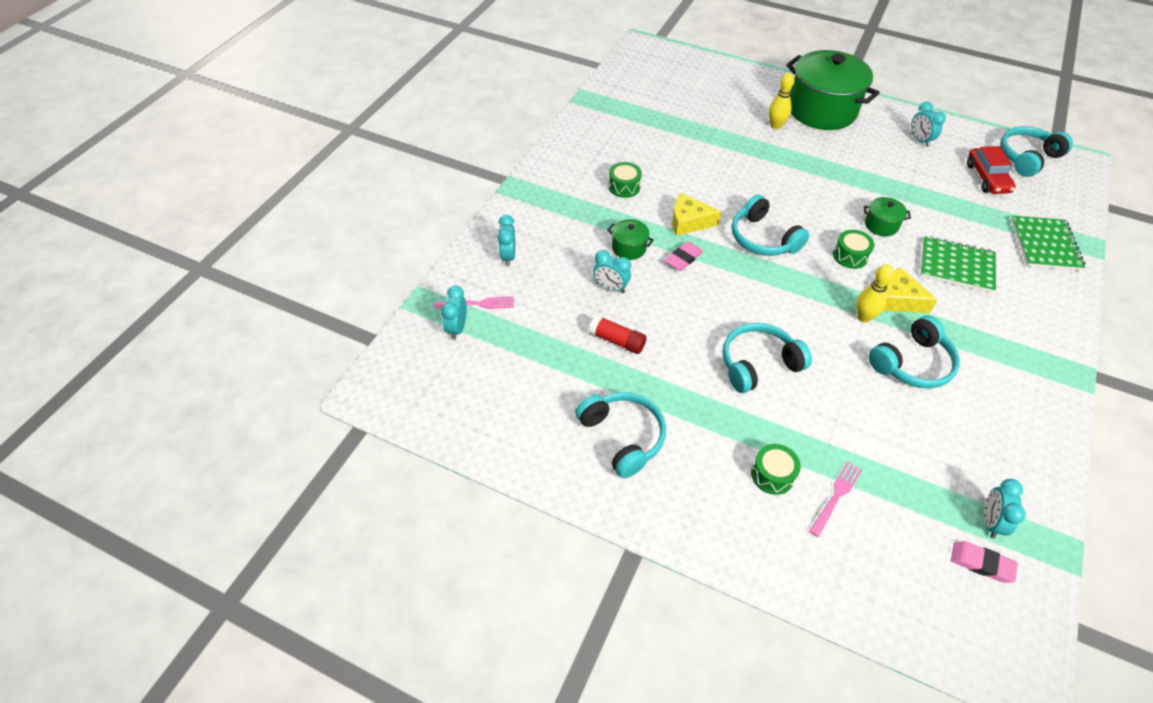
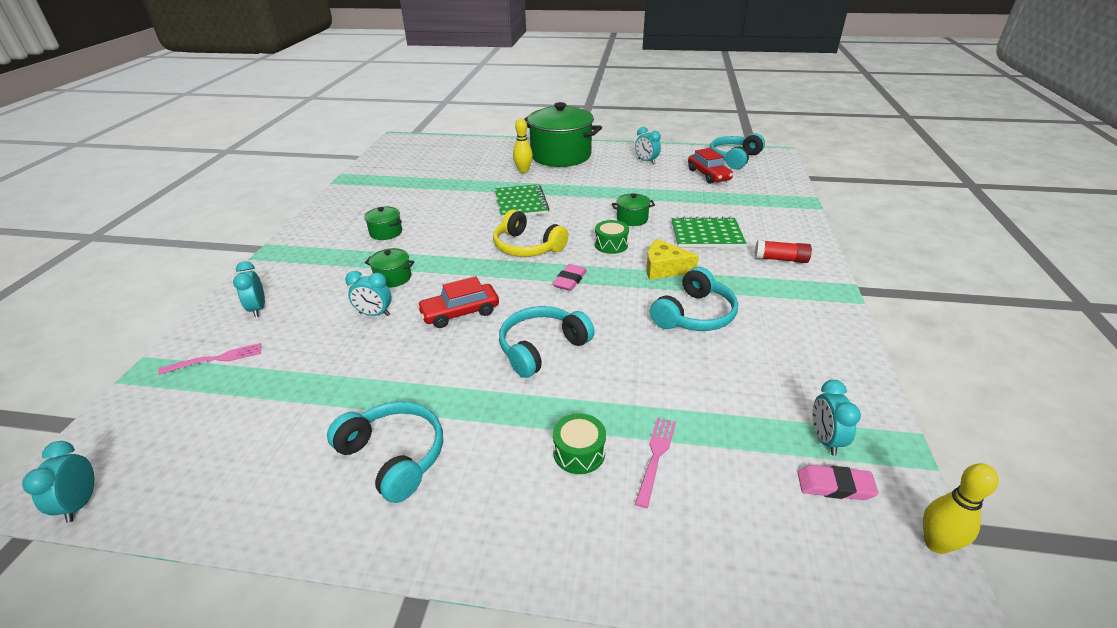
camera: 15 degrees left, 15 degrees down
(457, 328) = (186, 388): turquoise clock -> turquoise clock (81, 503)
(617, 341) = (383, 360): red glue stick -> red glue stick (780, 259)
(624, 186) = (386, 232): green drum -> green pot
(683, 258) = (451, 276): pink eraser -> pink eraser (570, 280)
(688, 222) = (453, 247): yellow cheese -> none
(688, 305) = (460, 313): none -> red car
(763, 238) = (527, 247): turquoise headphones -> yellow headphones
(863, 317) = (637, 287): yellow bowling pin -> yellow bowling pin (936, 544)
(1045, 245) = (772, 208): green notebook -> green notebook (521, 203)

